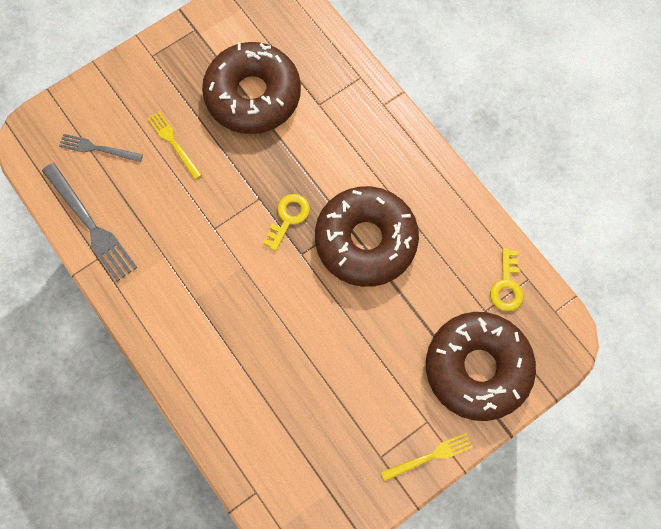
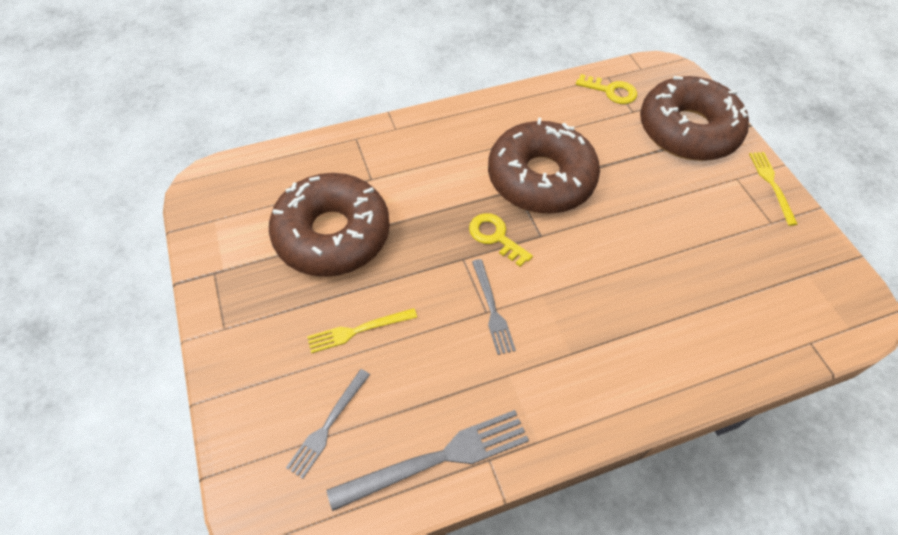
camera: 75 degrees left, 15 degrees down
(217, 232) = (492, 309): none -> grey fork

